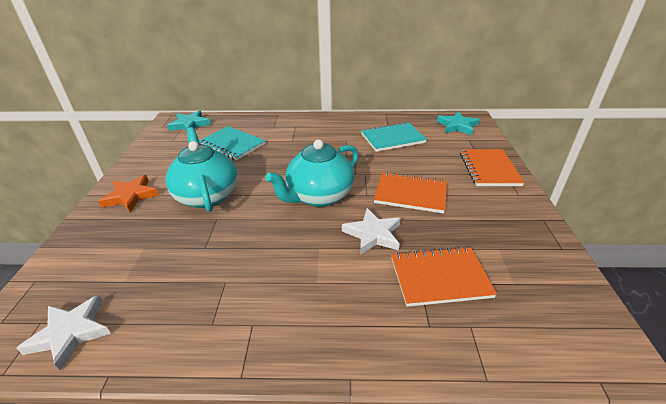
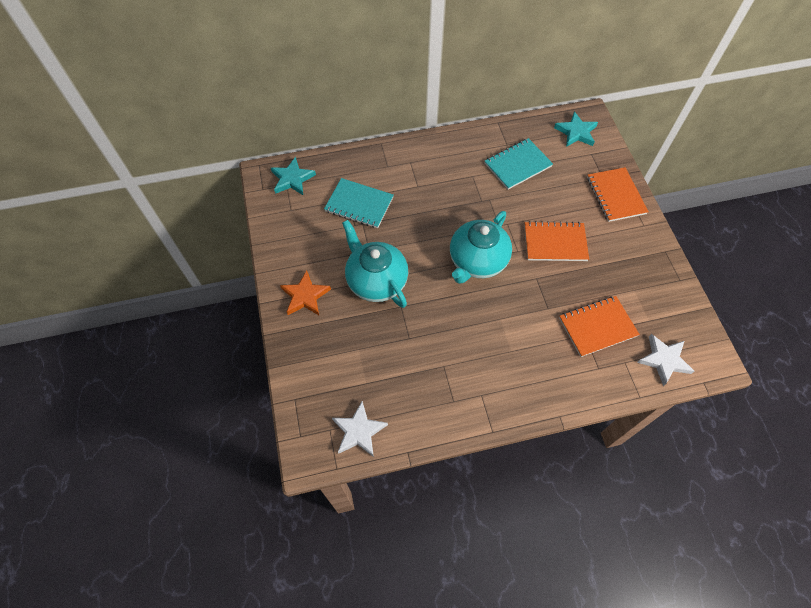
camera: 15 degrees left, 25 degrees up
(373, 234) = (537, 295): white star -> white star (664, 360)

